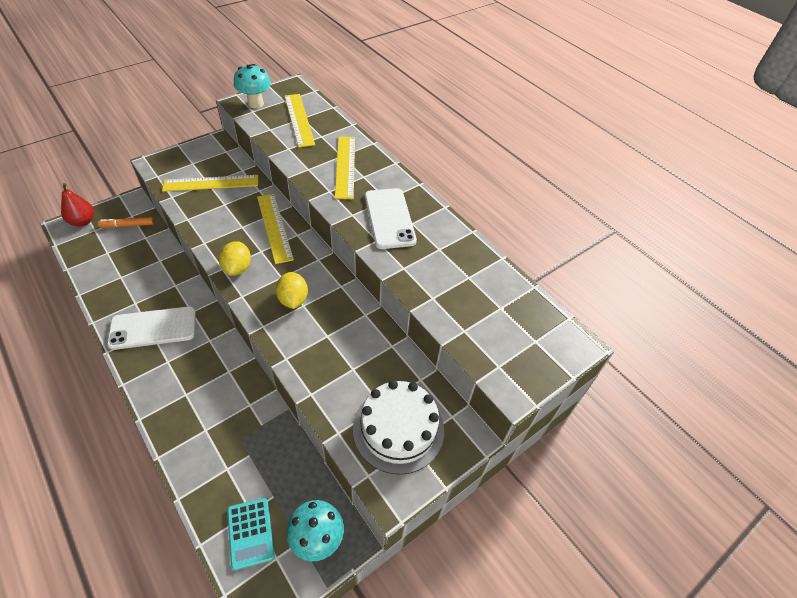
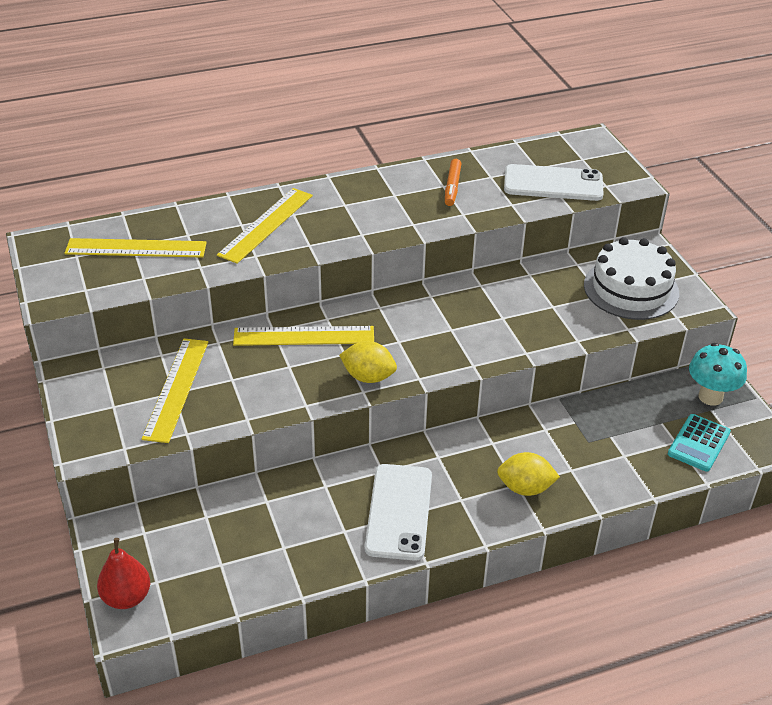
camera: 70 degrees left, 10 degrees down
(127, 225) = (167, 538): orange marker -> orange marker (452, 187)
(250, 533) = (699, 443): turquoise calculator -> turquoise calculator turned 120 degrees clockwise
(256, 104) = (67, 284): turquoise mushroom -> none
(293, 299) = (440, 336): yellow lemon -> yellow lemon (525, 488)
(345, 166) = (266, 225): yellow ruler -> yellow ruler turned 75 degrees counterclockwise
(389, 218) = (380, 208): white phone -> white phone (553, 183)

